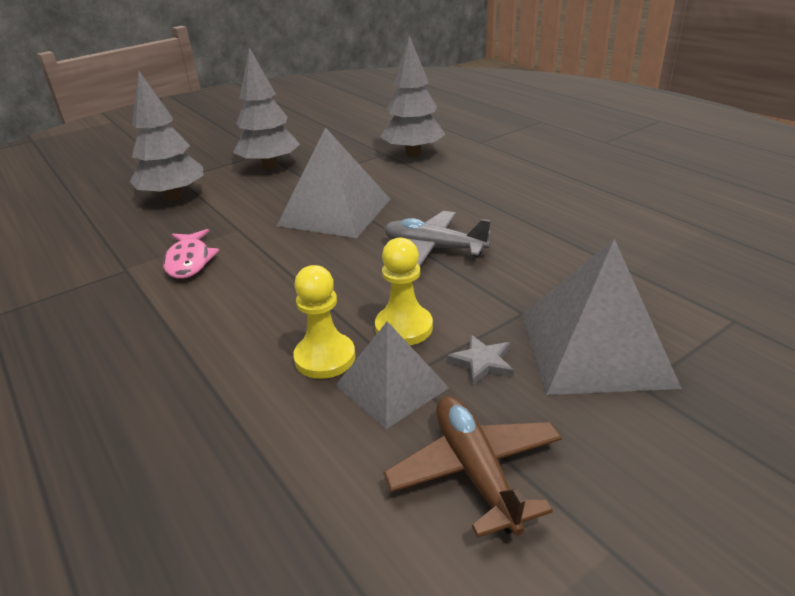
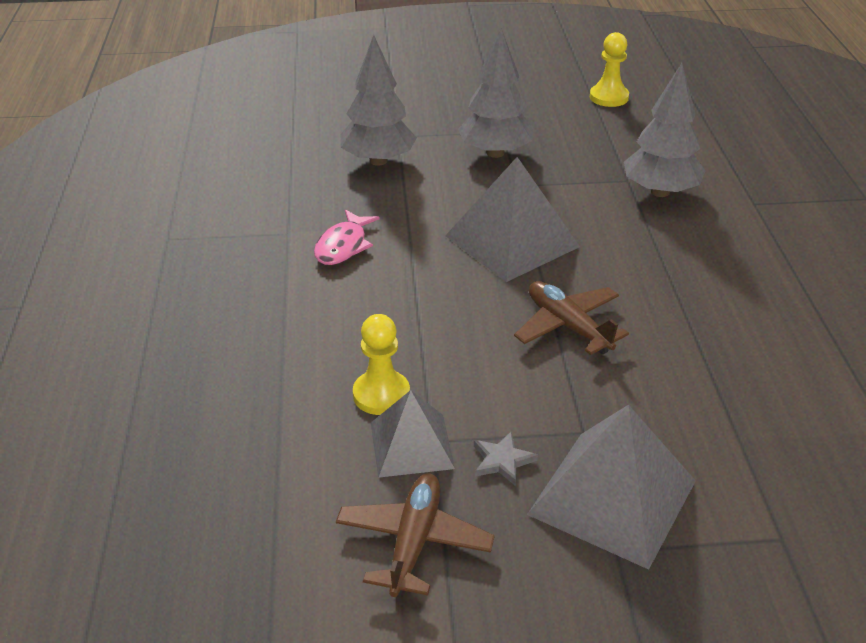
camera: 30 degrees right, 5 degrees up
(404, 327) = (467, 397): yellow pawn -> yellow pawn (609, 97)
(433, 248) = (568, 326): grey plane -> brown plane

